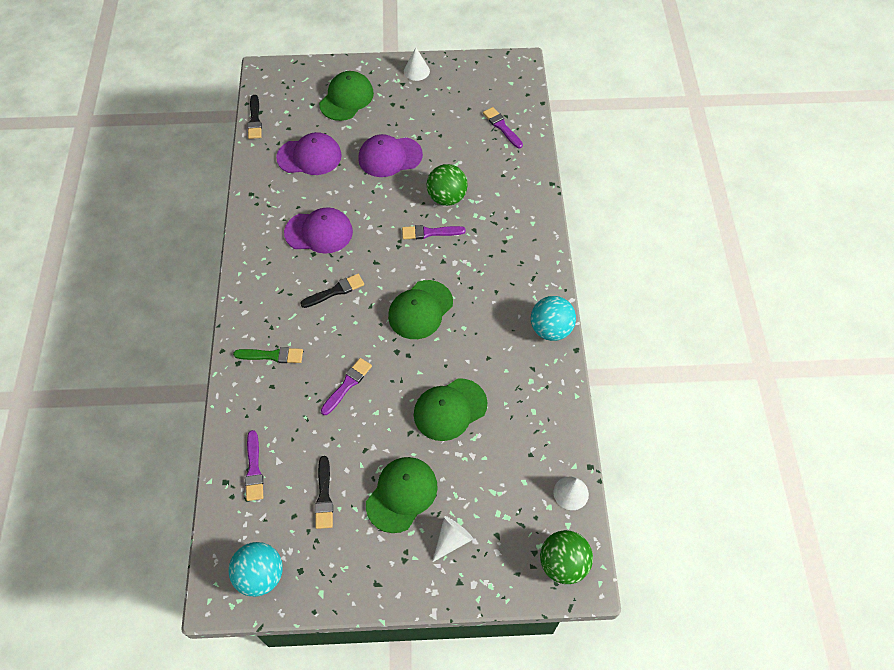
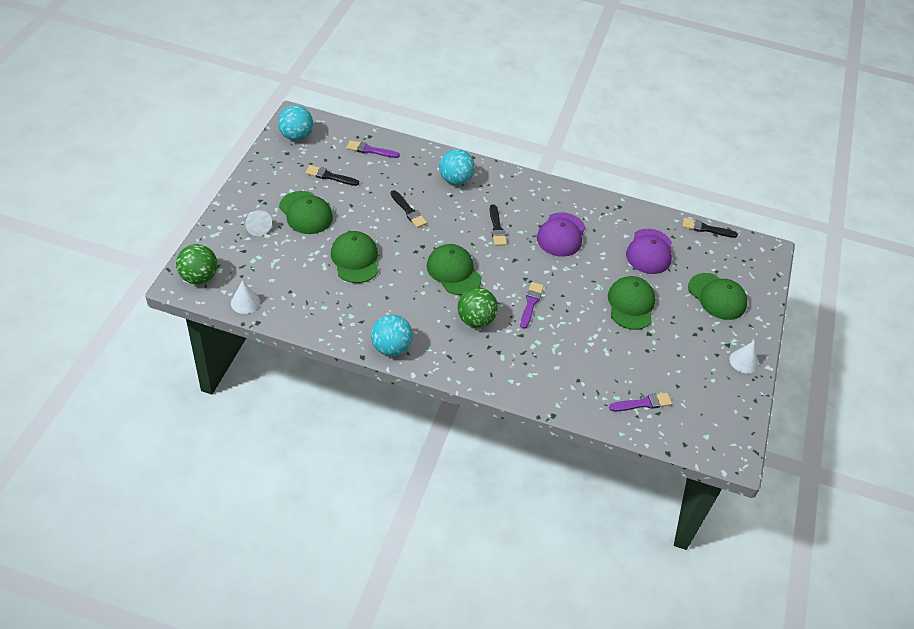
camera: 105 degrees right, 10 degrees down
(272, 355) = (455, 180): green brush -> turquoise ball
(347, 385) = (408, 211): purple brush -> black brush
(390, 157) = (631, 304): purple cap -> green cap
(447, 198) = (566, 328): green ball -> green ball (475, 320)

